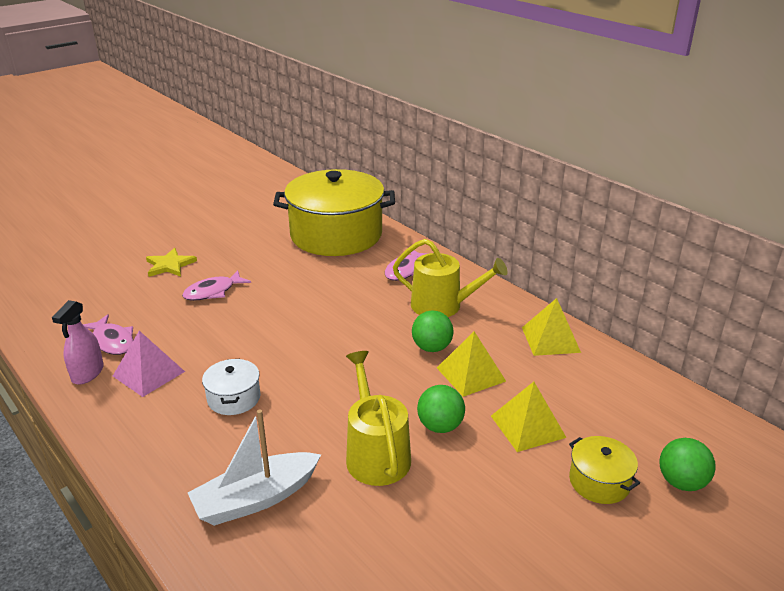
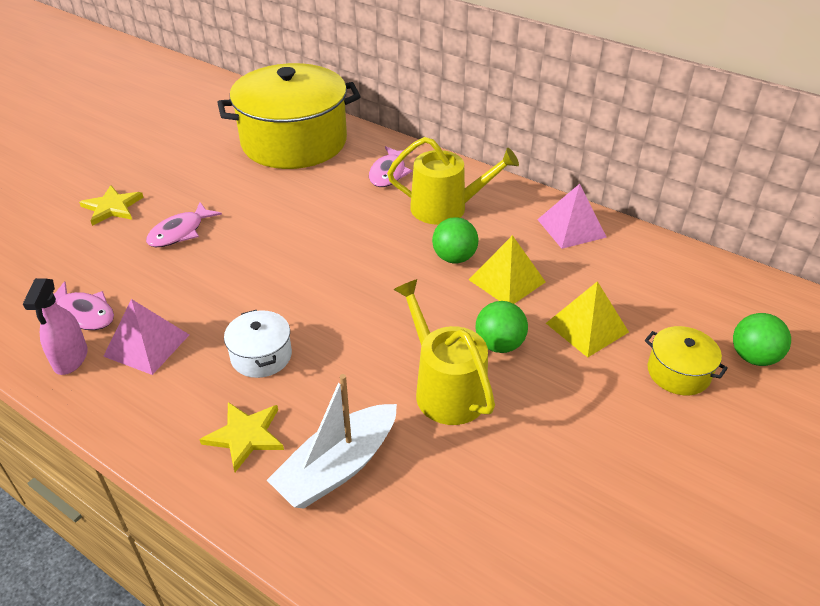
camera: 15 degrees left, 10 degrees up
(193, 458) = (245, 436): none -> yellow star
(550, 339) = (571, 228): yellow pyramid -> pink pyramid

